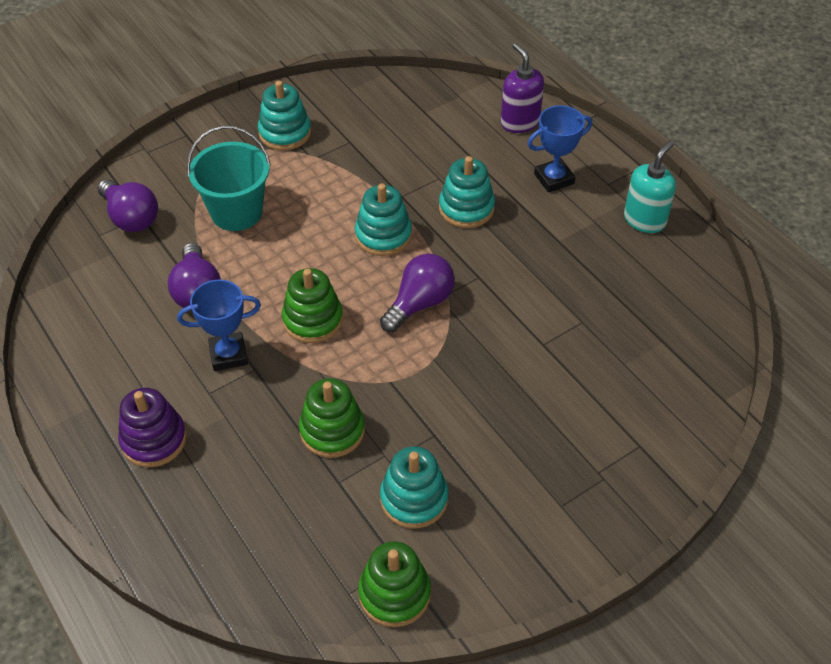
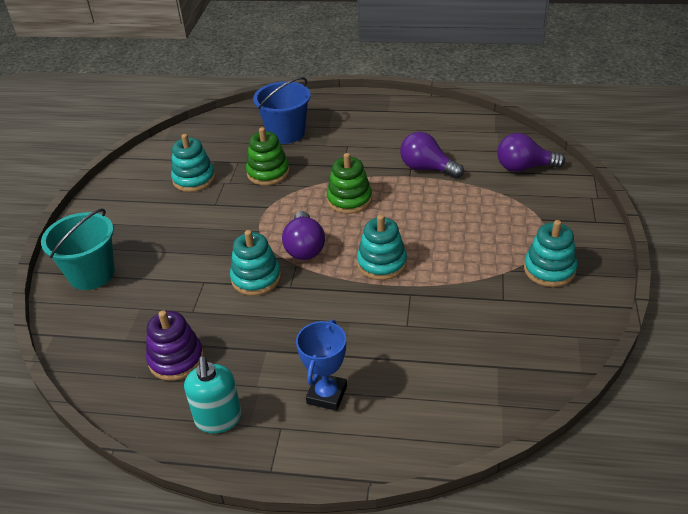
camera: 135 degrees right, 10 degrees down
(154, 440) = (341, 120): purple stacking toy -> purple stacking toy (176, 359)
(228, 355) = (364, 161): blue trophy -> none
(232, 479) = (286, 133): none -> blue bucket
(236, 212) = (481, 210): turquoise bucket -> turquoise bucket (92, 274)
(394, 593) = (163, 151): green stacking toy -> none
(466, 208) = (357, 320): turquoise stacking toy -> turquoise stacking toy (256, 278)
(519, 122) = (418, 423): purple soap dispenser -> none

